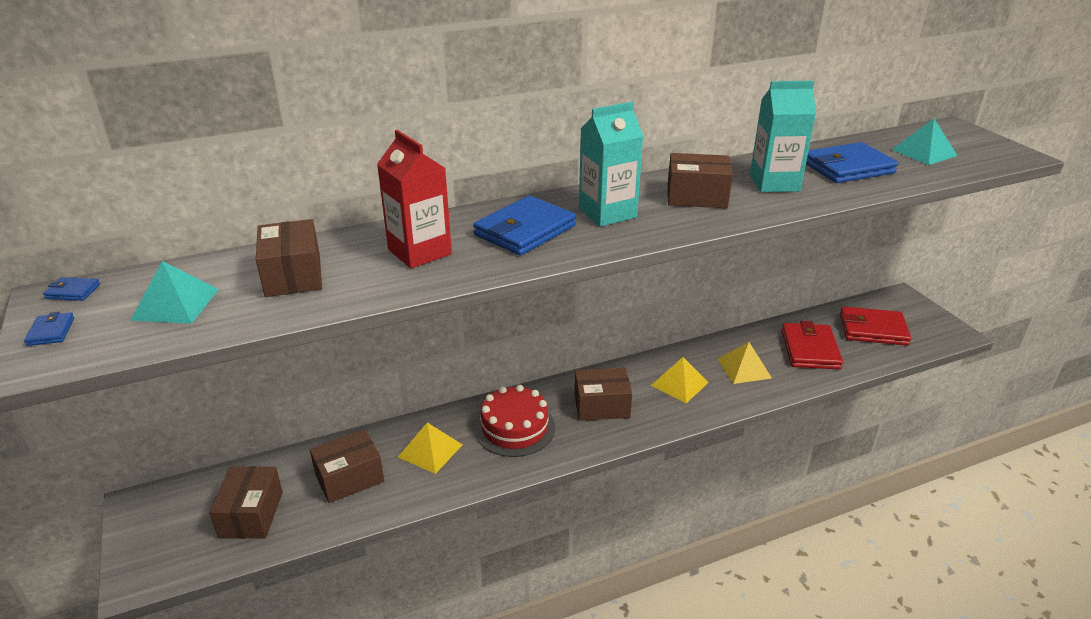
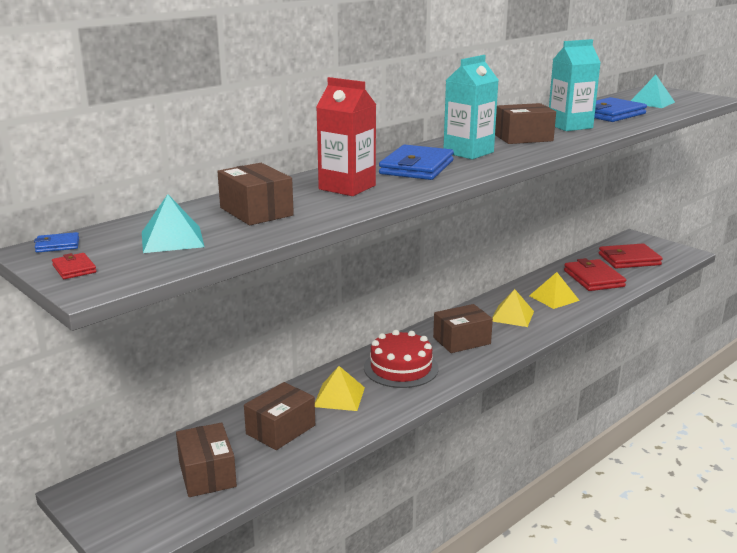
camera: 20 degrees left, 10 degrees down
(51, 331) = (74, 269): blue wallet -> red wallet

